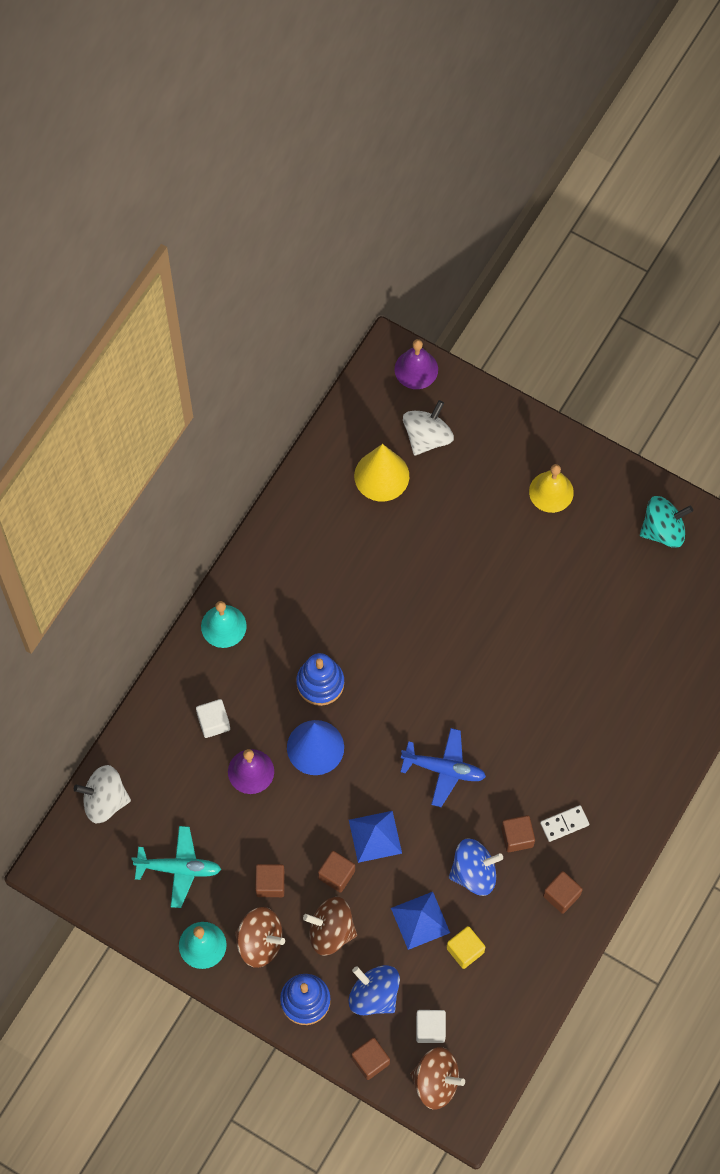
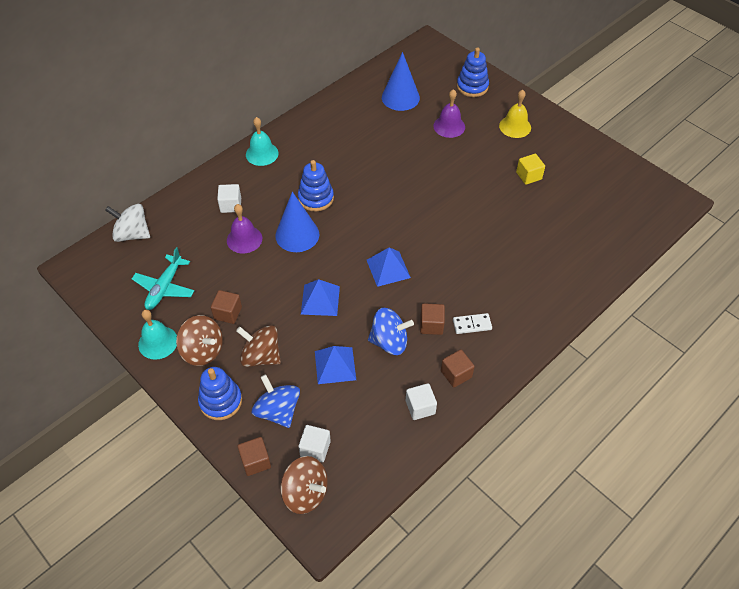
camera: 15 degrees right, 15 degrees down
(179, 868) = (164, 288): turquoise plane -> turquoise plane turned 90 degrees clockwise
(336, 874) = (281, 318): brown cube -> none
(381, 475) = (400, 97): yellow cone -> blue cone
(416, 369) = (441, 51): purple bell -> purple bell (449, 126)
(427, 437) = (438, 84): white spinning top -> none
(444, 769) = (388, 268): blue plane -> blue pyramid
(465, 950) = (364, 395): yellow cube -> yellow cube (528, 176)
(476, 430) = (472, 86): none -> blue stacking toy
(531, 948) = (420, 407): none -> white cube
(663, 530) = (591, 161): turquoise spinning top -> none

